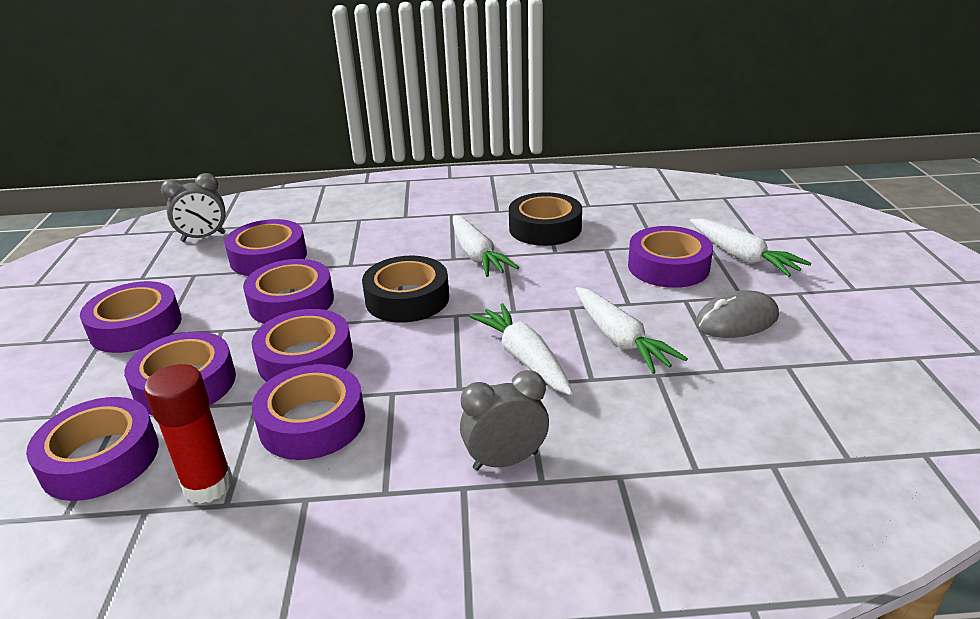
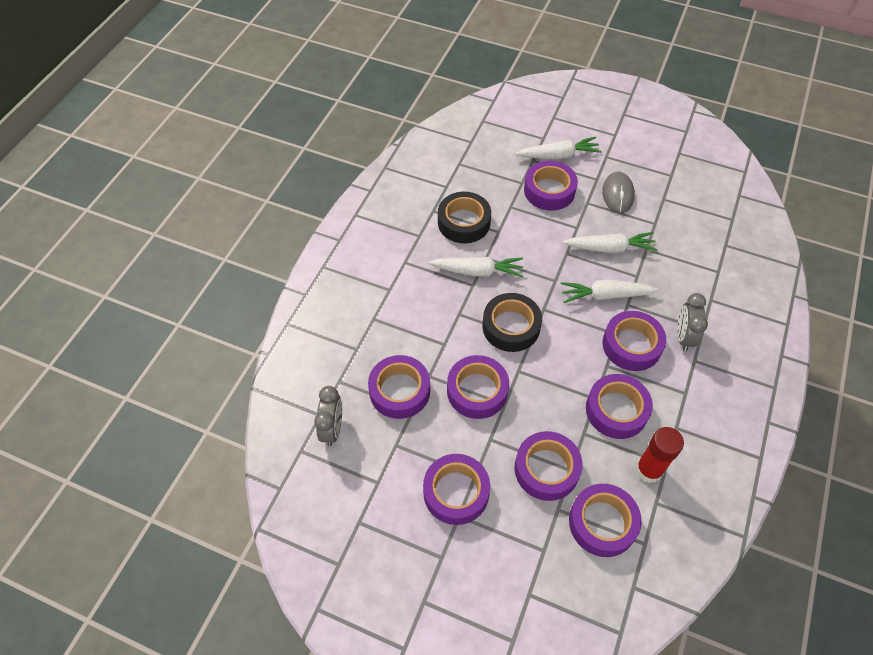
camera: 65 degrees left, 25 degrees up
(305, 359) = (551, 399): purple tape -> purple tape (631, 345)

